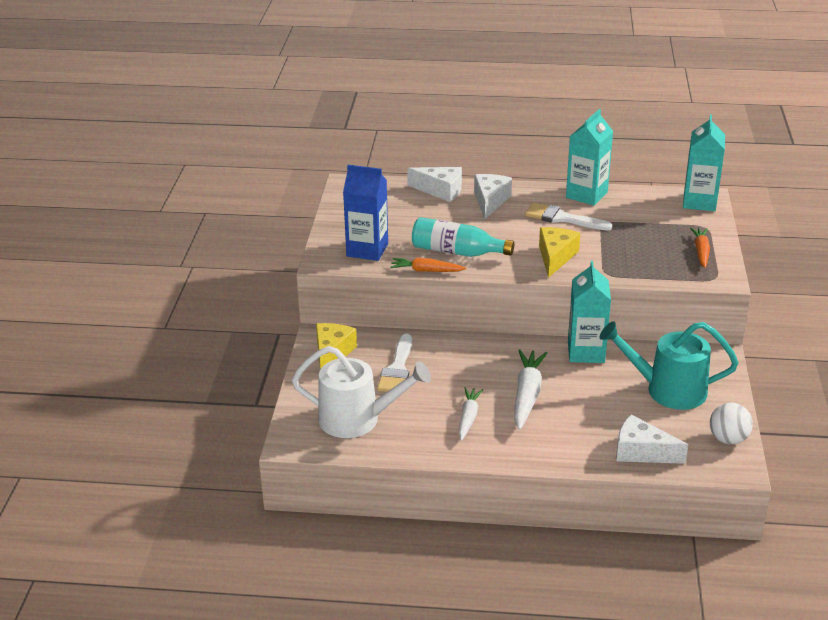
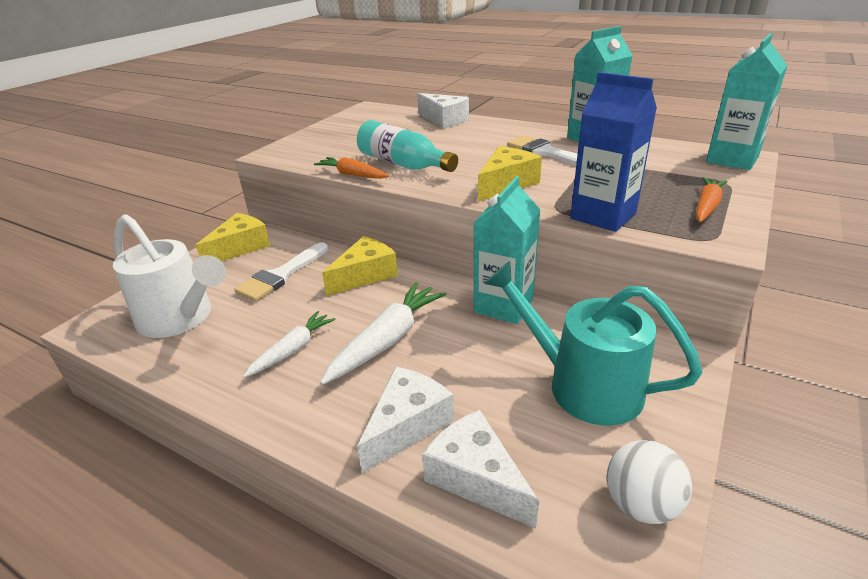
camera: 25 degrees right, 0 degrees up
(367, 250) = (320, 151): blue carton -> blue carton (603, 216)
(465, 353) = (365, 275): none -> yellow cheese
(490, 201) = (483, 132): white cheese -> white cheese (407, 425)

